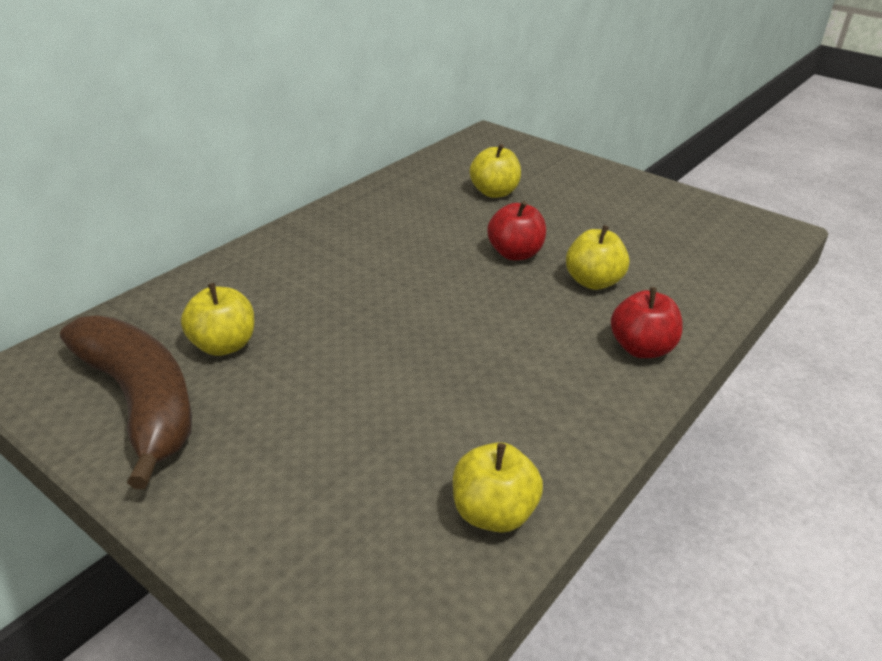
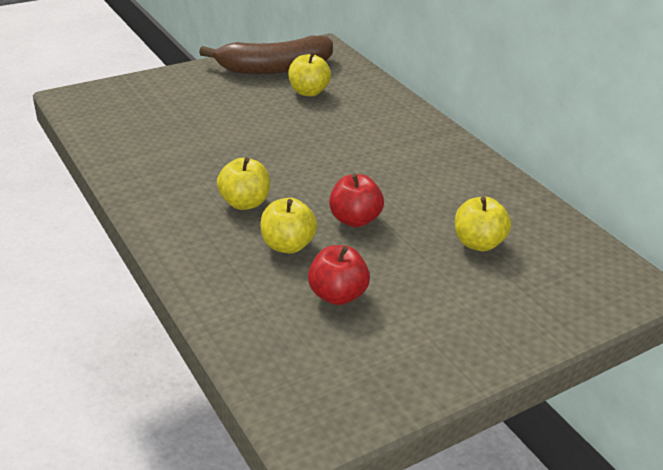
camera: 110 degrees right, 0 degrees up
(493, 513) = (111, 137): yellow apple -> yellow apple (244, 203)
(641, 348) = (188, 234): red apple -> red apple (337, 295)

